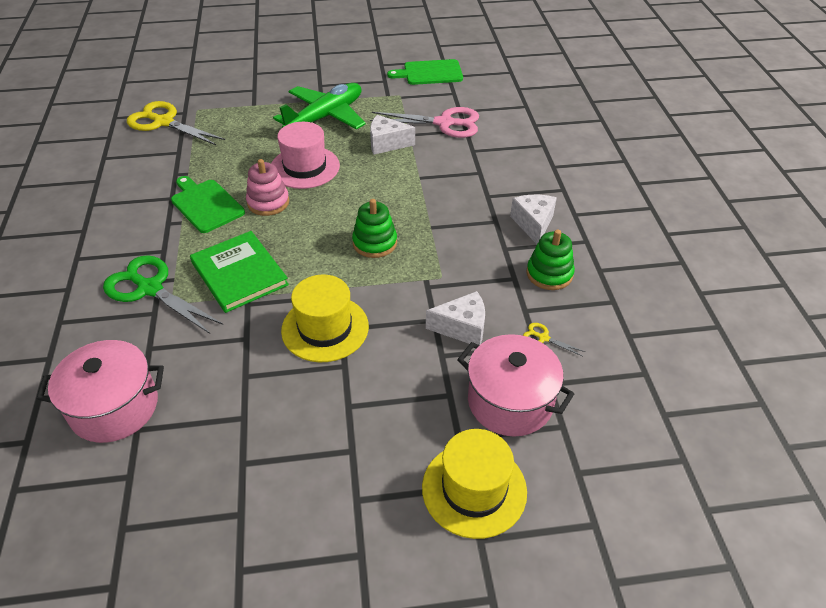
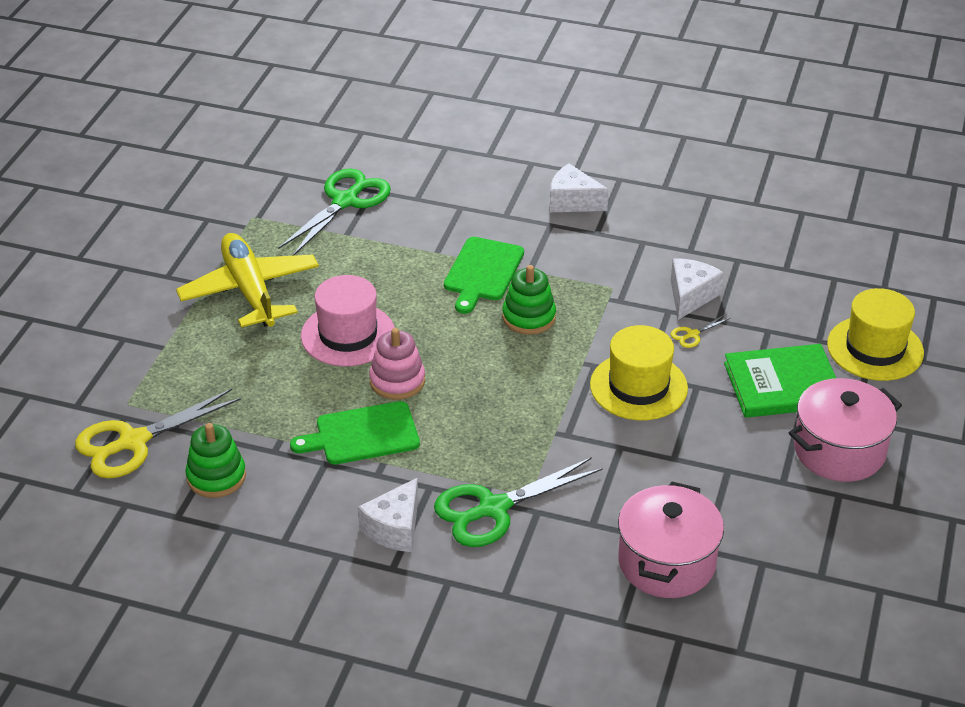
camera: 65 degrees left, 5 degrees down
(239, 274) = (513, 431): green book -> green book (782, 385)
(325, 117) = (250, 291): green plane -> yellow plane
(386, 143) = (351, 257): white cheese -> white cheese (394, 528)
(430, 73) = (223, 177): green cutting board -> green cutting board (482, 272)
(444, 123) = (345, 201): pink scissors -> green scissors
(510, 401) = (794, 298): pink pot -> pink pot (839, 450)
(543, 338) = (731, 252): yellow scissors -> yellow scissors (692, 334)
(549, 274) = (651, 218): green stacking toy -> green stacking toy (216, 477)

